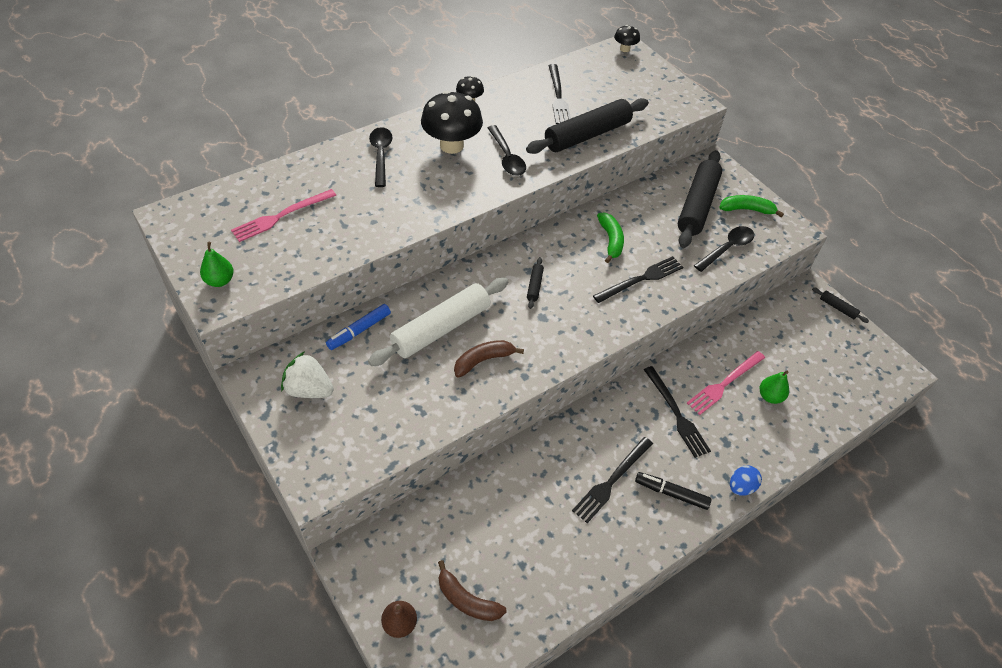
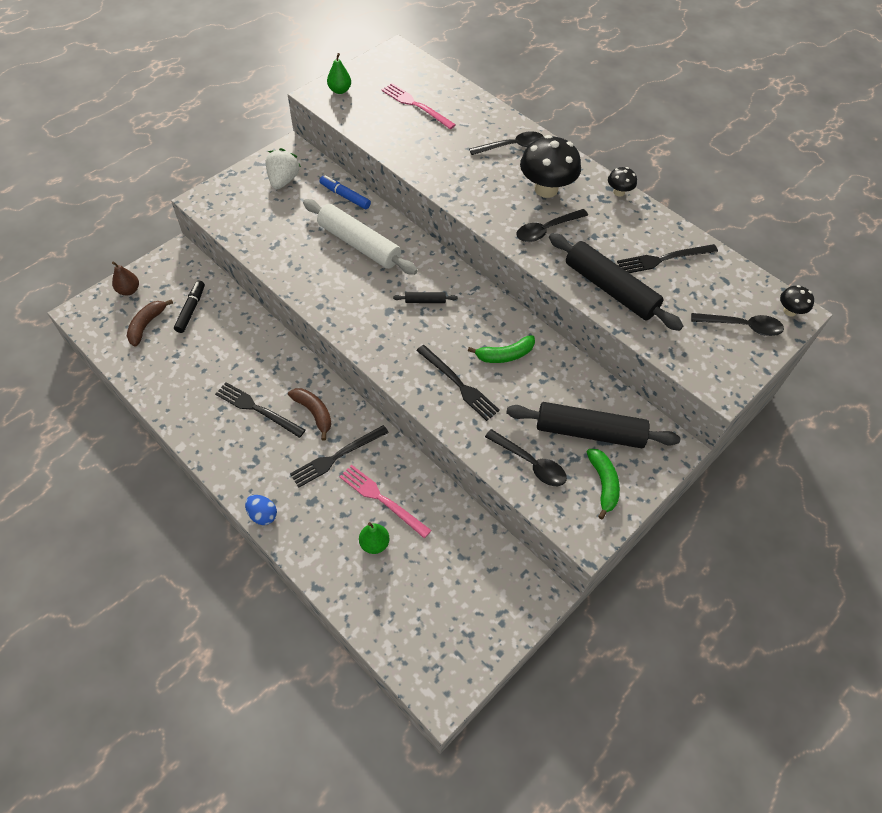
camera: 80 degrees right, 5 degrees up
(483, 360) = (331, 276): brown banana -> brown banana (314, 413)
(637, 76) = (742, 326): none -> black spoon
(671, 493) = (250, 456): black marker -> black marker (191, 310)
(838, 308) = (522, 625): black rolling pin -> none

